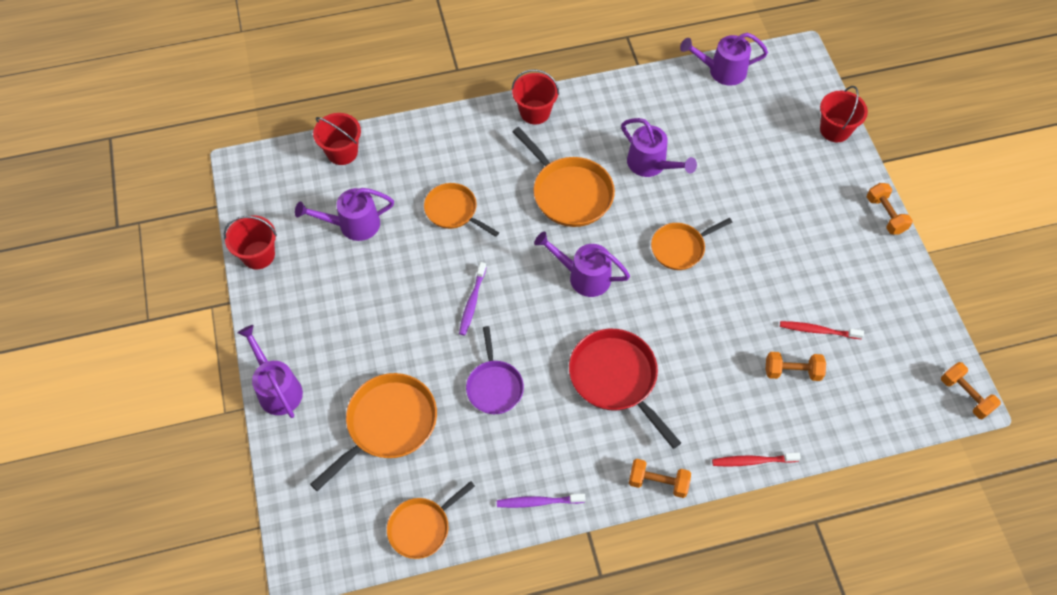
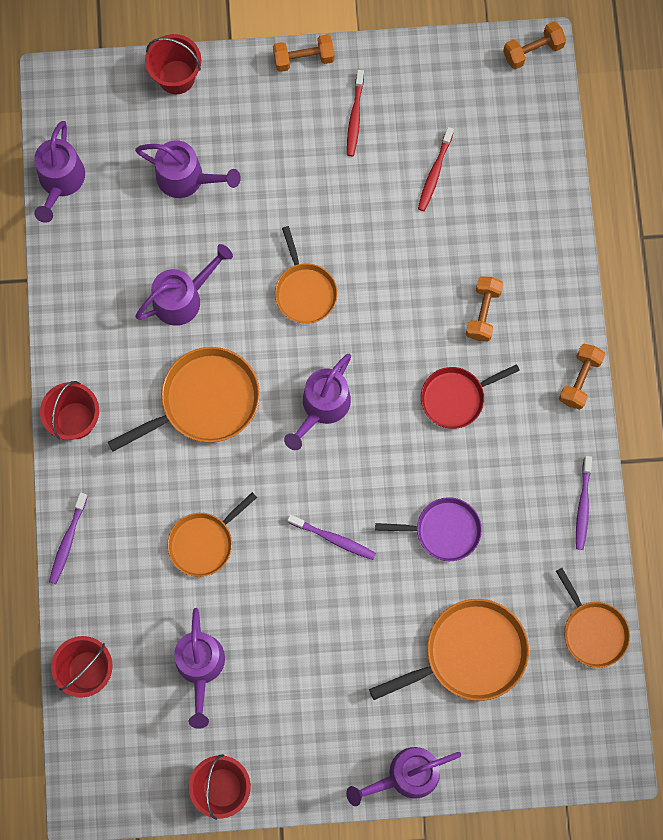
camera: 80 degrees left, 15 degrees up
(388, 424) = (470, 653): orange pan -> orange pan turned 105 degrees clockwise
(440, 123) = (68, 541): none -> purple toothbrush
(616, 378) = (455, 398): red pan -> red pan, size x0.65
(751, 151) = (187, 178): none -> purple watering can
(753, 461) = (571, 279): red toothbrush -> red toothbrush (355, 117)
(792, 371) = (478, 213): orange dumbbell -> orange dumbbell (483, 313)

